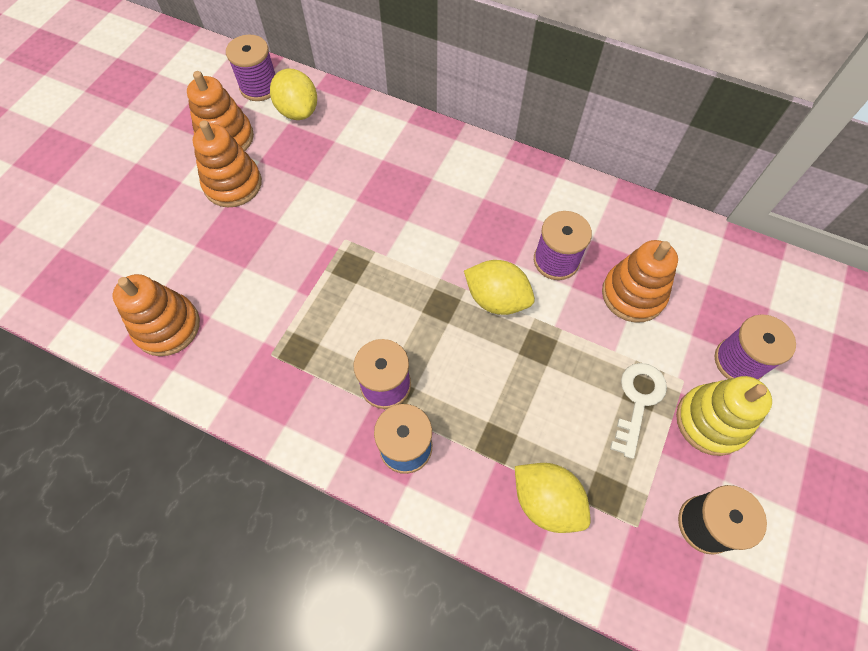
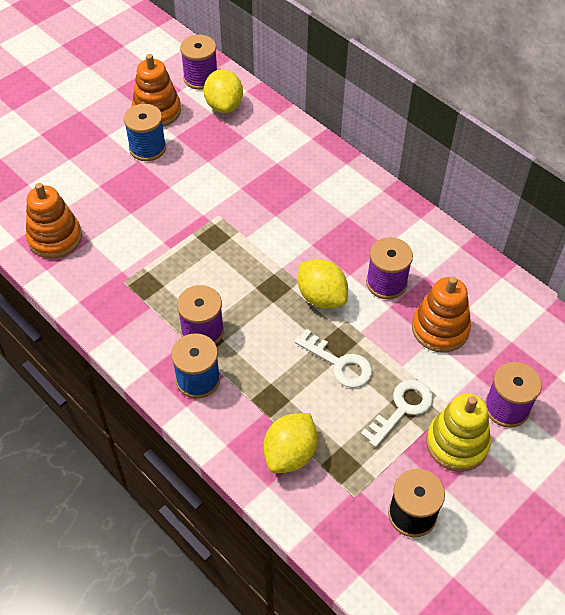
camera: 20 degrees right, 10 degrees down
(233, 184) = (147, 148): orange stacking toy -> blue spool
(546, 501) = (290, 454): yellow lemon -> yellow lemon turned 60 degrees clockwise
(549, 371) = (339, 363): none -> white key

